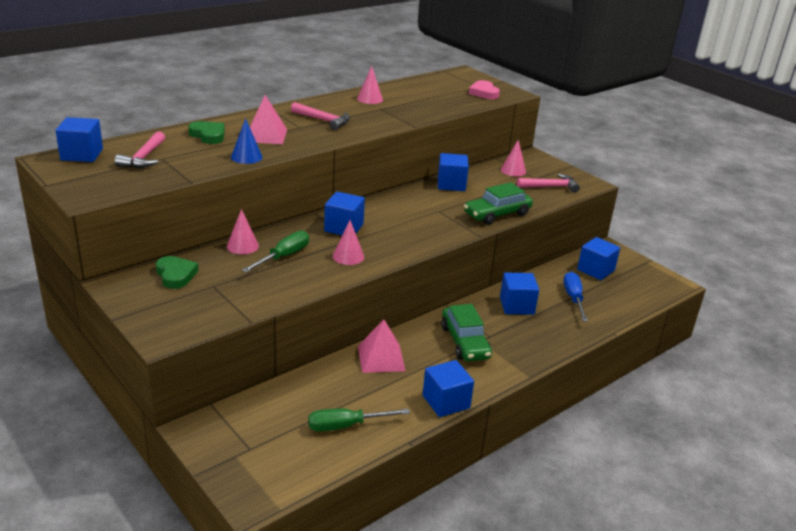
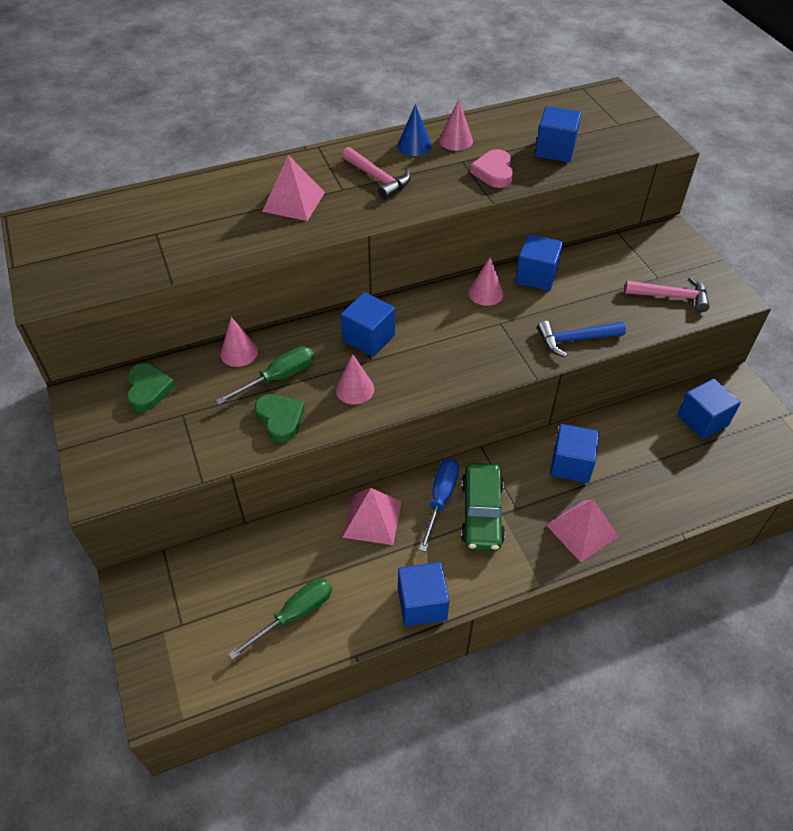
camera: 20 degrees right, 20 degrees up
(82, 154) = (70, 217): blue cube -> blue cube (555, 150)
(144, 158) = (135, 230): pink hammer -> none
(208, 135) = (225, 195): green heart -> green heart (280, 419)
(246, 157) = (254, 241): blue cone -> blue cone (414, 145)
(346, 426) = (294, 615): green screwdriver -> green screwdriver turned 135 degrees clockwise
(484, 93) = (619, 139): pink heart -> pink heart (494, 172)
(497, 214) = (575, 340): green car -> blue hammer
(513, 170) = (631, 259): pink cone -> pink cone (485, 293)
(543, 341) = (582, 530): none -> pink pyramid
(573, 298) = (651, 464): blue screwdriver -> blue screwdriver (440, 499)

